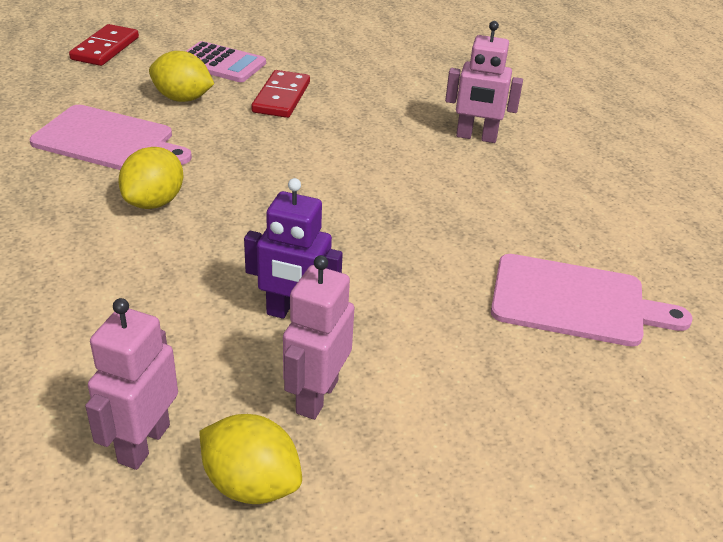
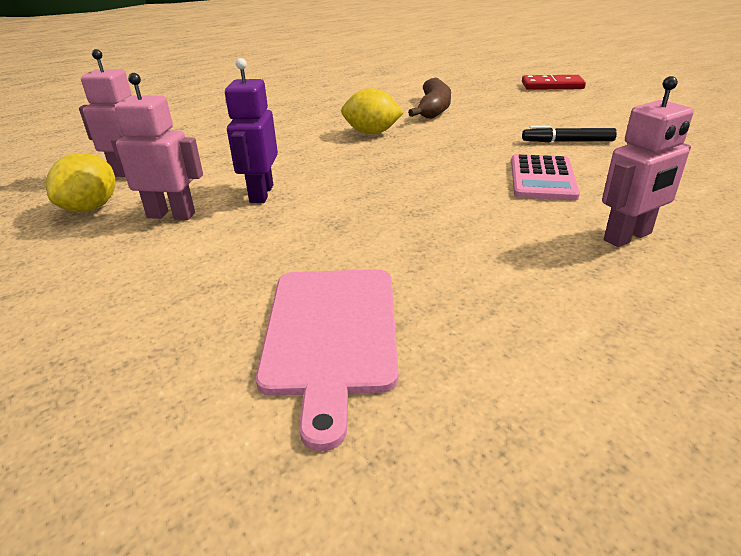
camera: 80 degrees right, 5 degrees down
(107, 140) = (433, 109): pink cutting board -> brown banana
(182, 98) = (515, 115): yellow lemon -> none
(220, 63) = (589, 115): pink calculator -> pink calculator (542, 178)
(281, 97) = (567, 141): red domino -> black marker
(476, 137) = (628, 237): pink robot -> pink robot turned 120 degrees counterclockwise

